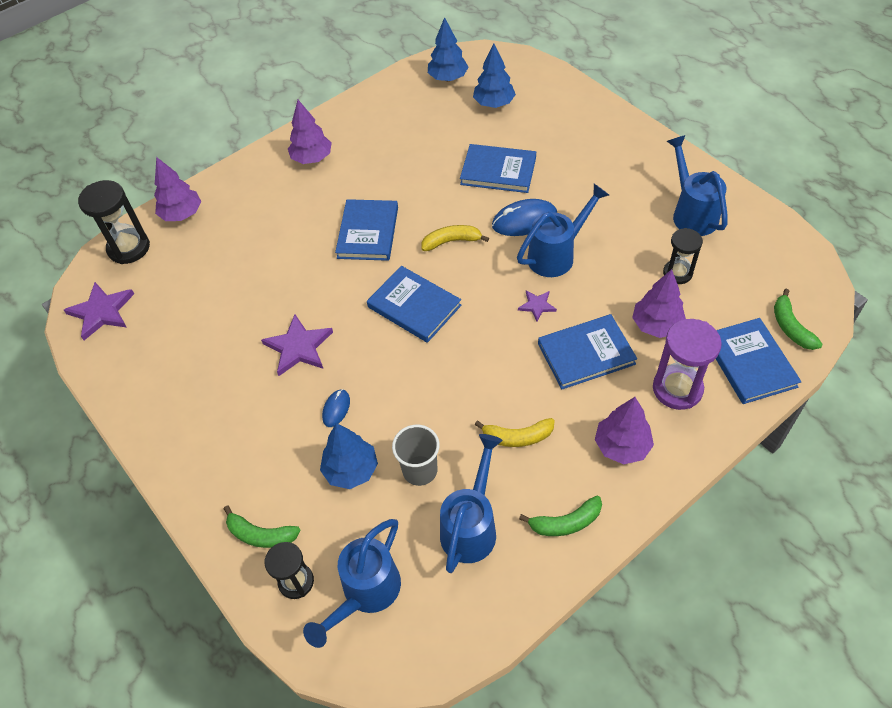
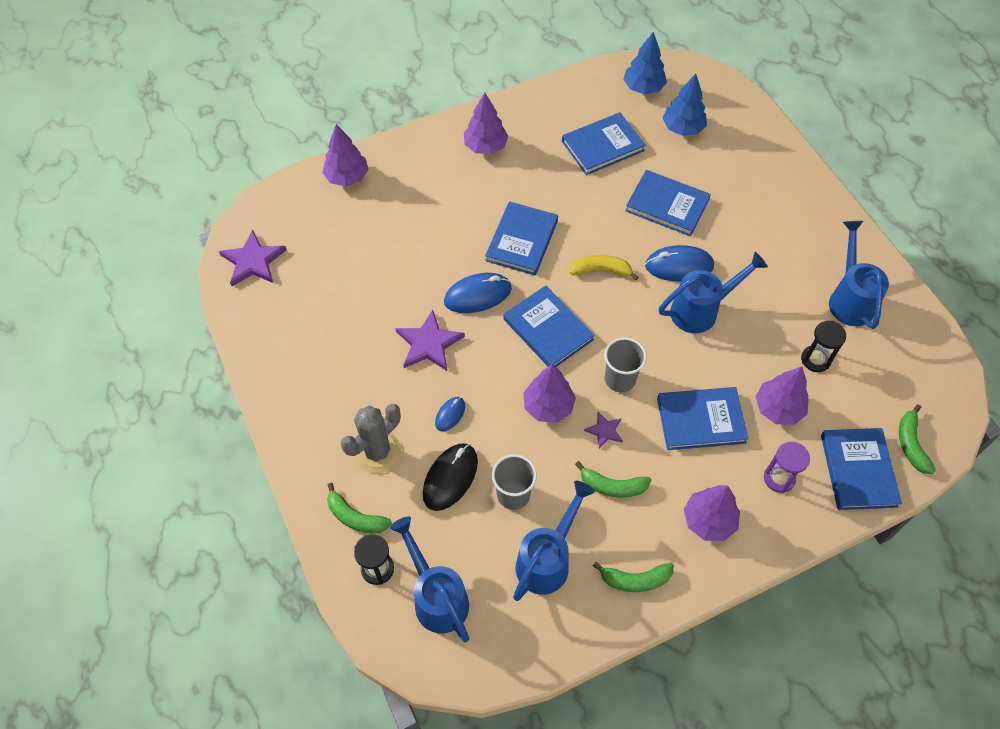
camera: 10 degrees right, 5 degrees up
(129, 248) = (290, 201): black hourglass -> none
(269, 464) = (377, 452): none -> grey cactus
(337, 291) = (477, 295): none -> blue mouse
(351, 470) = (450, 478): blue tree -> black mouse
(365, 594) = (436, 596): blue watering can -> blue watering can turned 105 degrees clockwise
(423, 134) = (602, 146): none -> blue book
(433, 377) = (548, 406): none -> purple tree
(497, 335) = (620, 379): none -> grey cup
(517, 437) = (612, 486): yellow banana -> green banana
(537, 305) = (667, 359): purple star -> purple star (604, 431)
(677, 389) = (779, 478): purple hourglass -> purple hourglass, size x0.65

